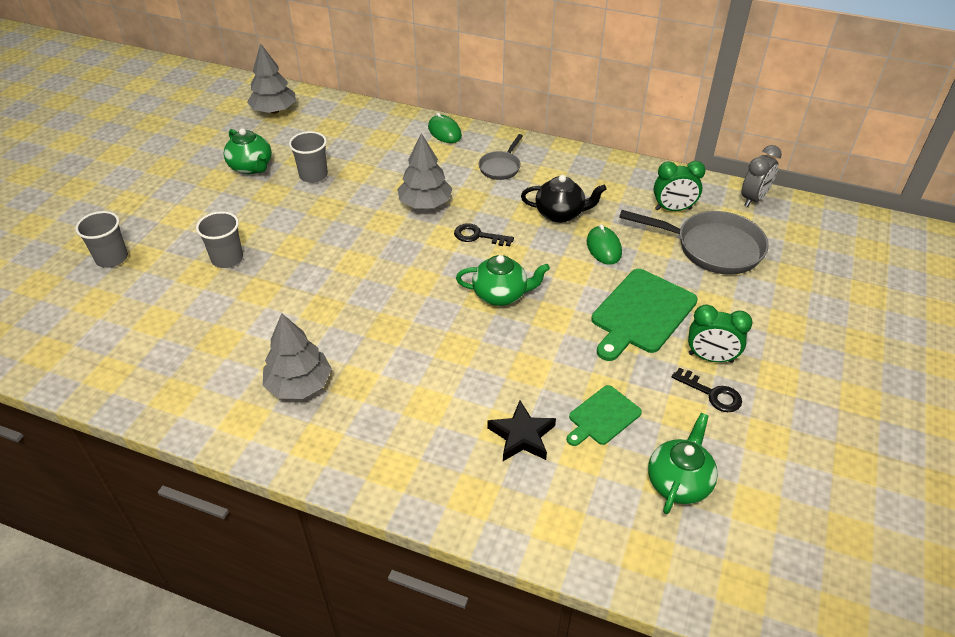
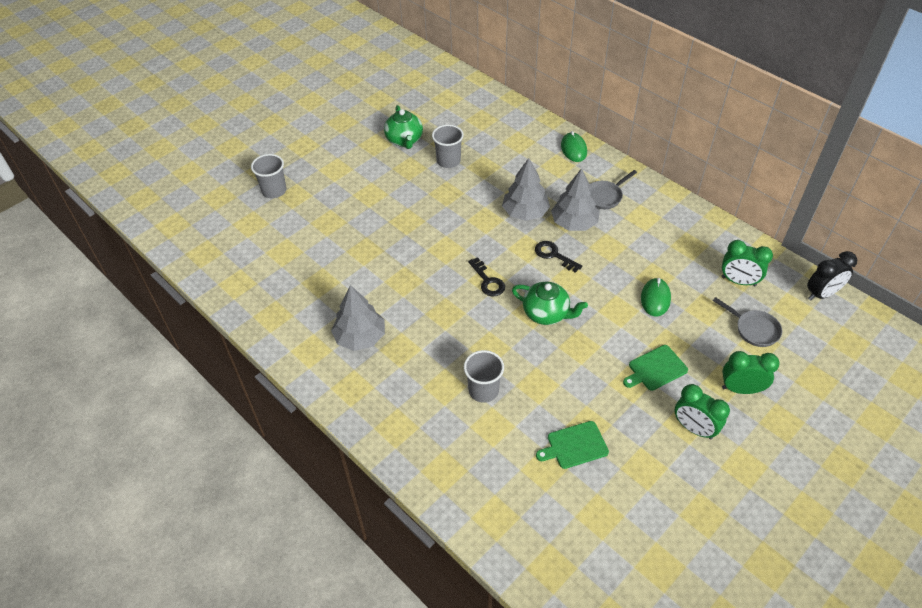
camera: 25 degrees right, 5 degrees up
(227, 258) = (353, 216): grey cup -> grey cup (483, 390)
(274, 111) = (444, 92): grey tree -> grey tree (574, 223)
(522, 436) = (503, 437): black star -> none
(560, 214) = (634, 255): black teapot -> none
(641, 313) = (655, 369): green cutting board -> green cutting board, size x0.58
(678, 482) = (607, 522): green teapot -> none
(712, 248) = (754, 329): grey pan -> grey pan, size x0.54
(712, 393) = (677, 459): black key -> black key (487, 281)
(732, 306) = (741, 389): none -> green clock
(753, 199) = (821, 294): grey clock -> black clock

